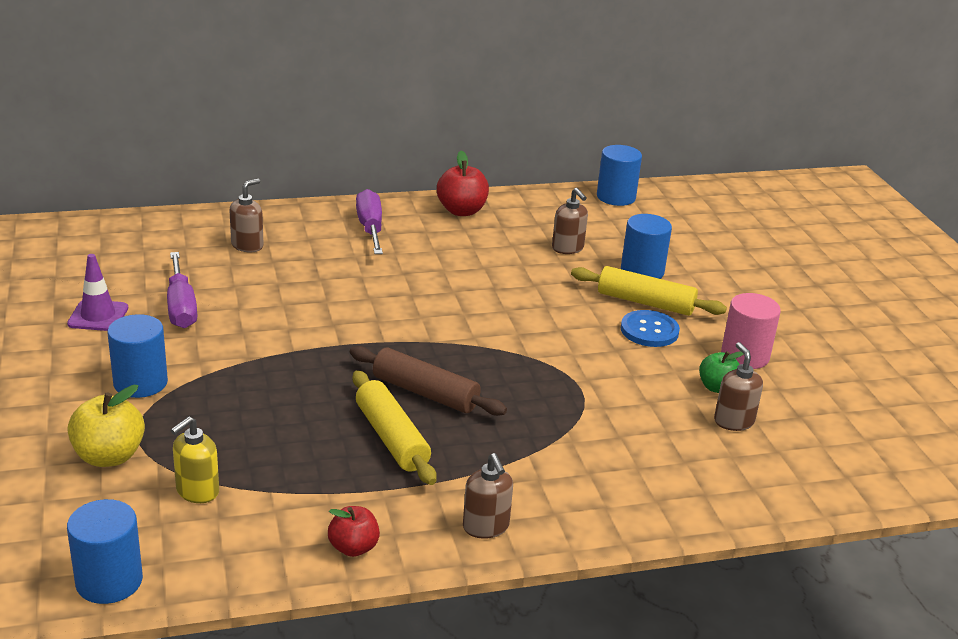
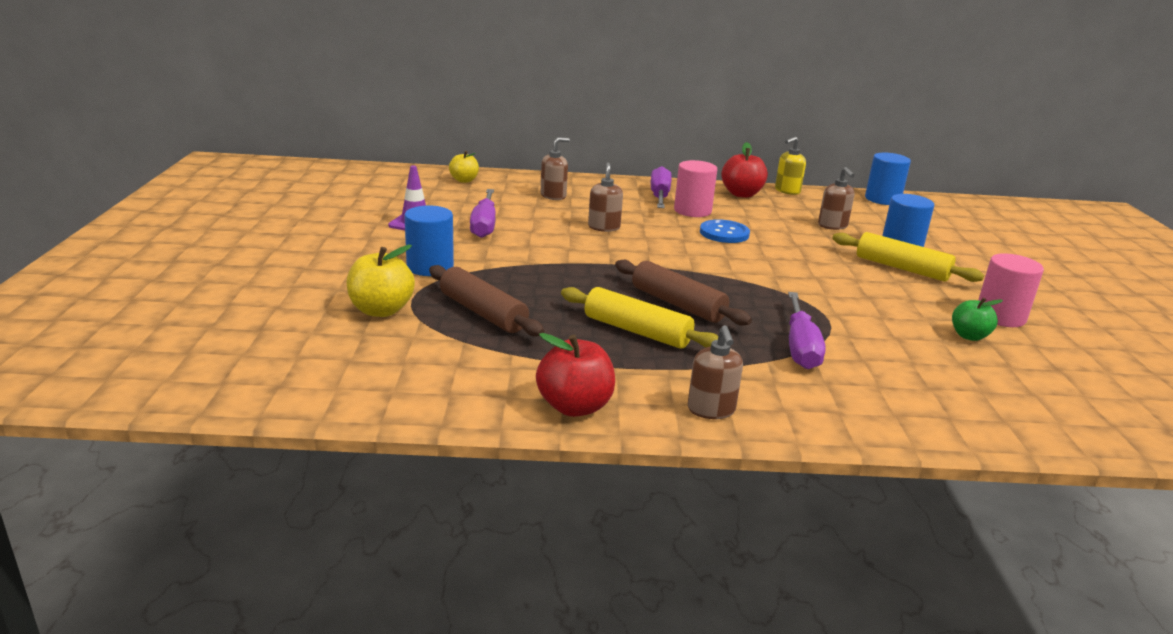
camera: 15 degrees right, 5 degrees down
(109, 581) = (338, 397): blue cylinder -> none
(132, 234) = (464, 180): none -> yellow apple
(197, 491) = (446, 344): yellow soap dispenser -> yellow soap dispenser (787, 191)
(222, 440) = (483, 313): none -> brown rolling pin
(353, 548) = (574, 406): red apple -> red apple, size x1.54
(391, 438) = (637, 331): yellow rolling pin -> yellow rolling pin turned 45 degrees counterclockwise
(412, 247) = (692, 211): none -> pink cylinder
(558, 431) = (800, 347): none -> purple screwdriver
(649, 330) = (903, 287): blue button -> blue button (724, 233)
(733, 421) = (985, 364): brown soap dispenser -> brown soap dispenser (604, 227)

